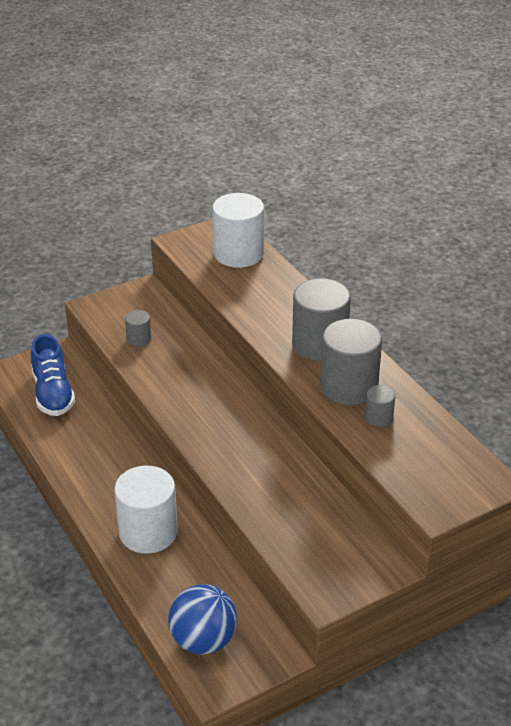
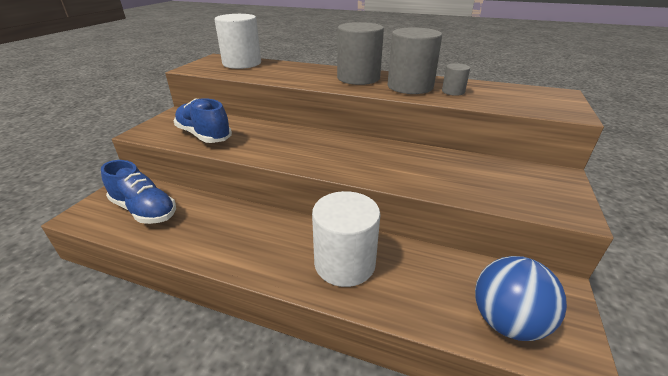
camera: 40 degrees left, 5 degrees down
(139, 339) = (204, 135): grey cylinder -> blue shoe

